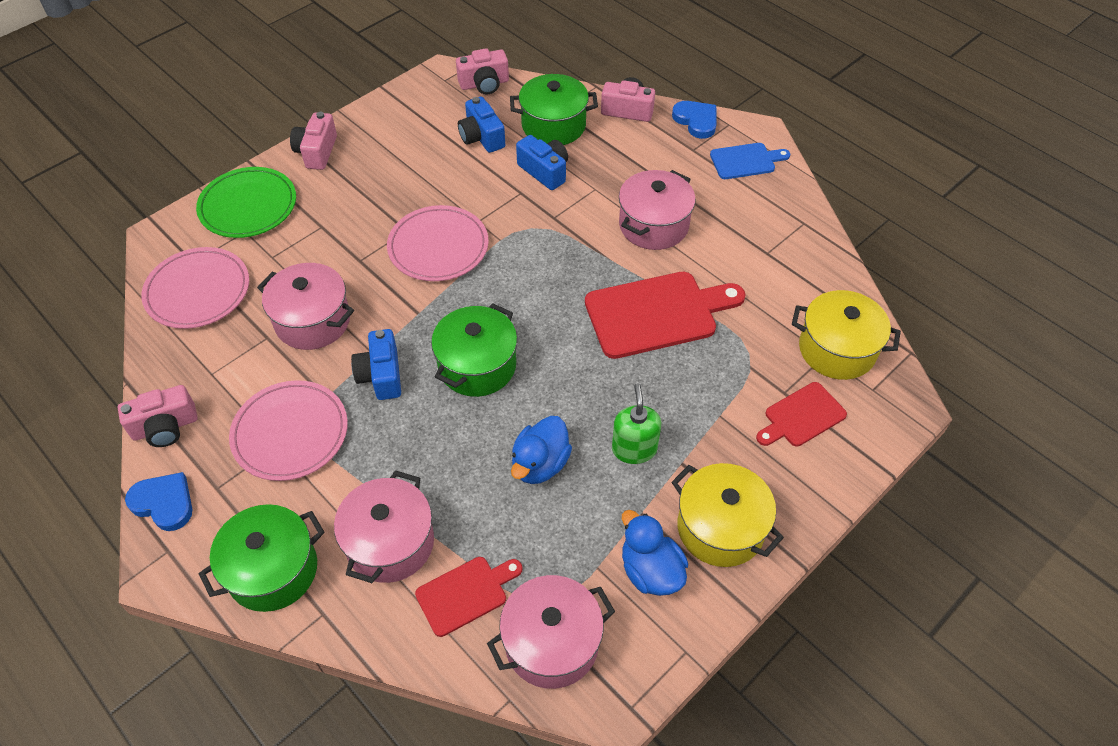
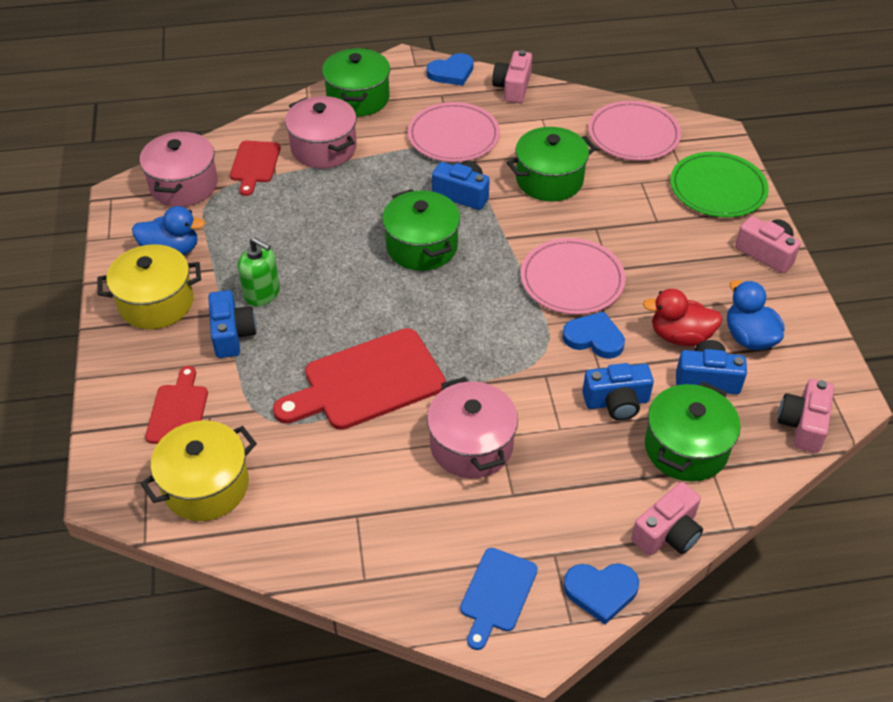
camera: 125 degrees right, 5 degrees down
(313, 321) = (549, 180): pink pot -> green pot
(450, 165) = (680, 336): none -> red duck
(492, 207) = (594, 338): none -> blue heart
(540, 464) = (304, 239): blue duck -> blue duck (749, 337)
(656, 313) = (367, 382): red cutting board -> red cutting board turned 45 degrees clockwise
(697, 437) = (232, 334): none -> blue camera

